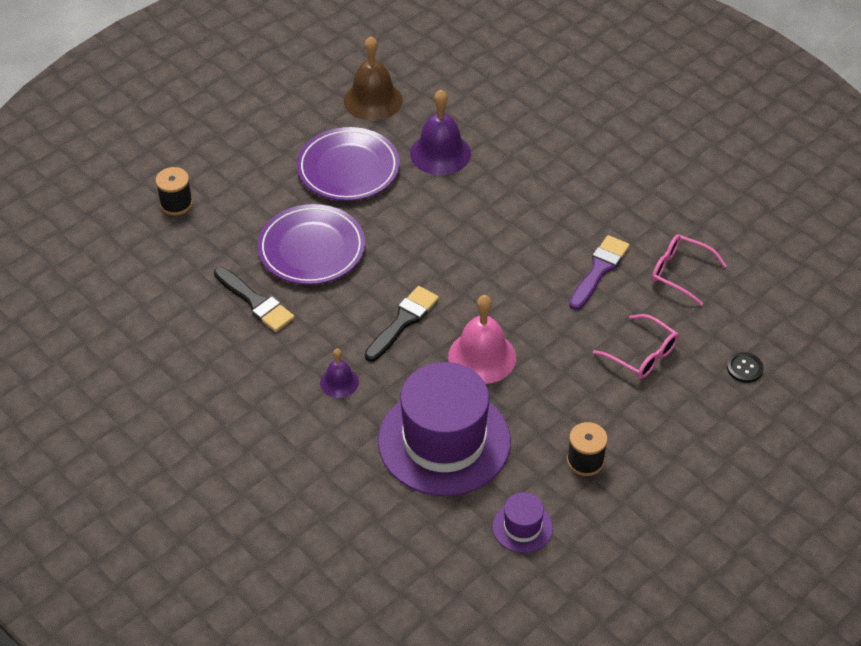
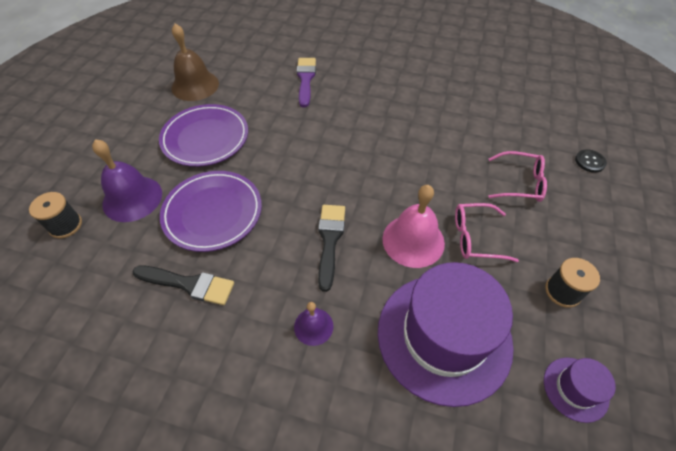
camera: 30 degrees left, 5 degrees up
(440, 153) = (268, 102): purple bell -> purple bell (132, 198)
(599, 270) = (439, 136): purple brush -> purple brush (305, 79)
(680, 272) = (490, 116): pink glasses -> pink glasses (475, 237)

